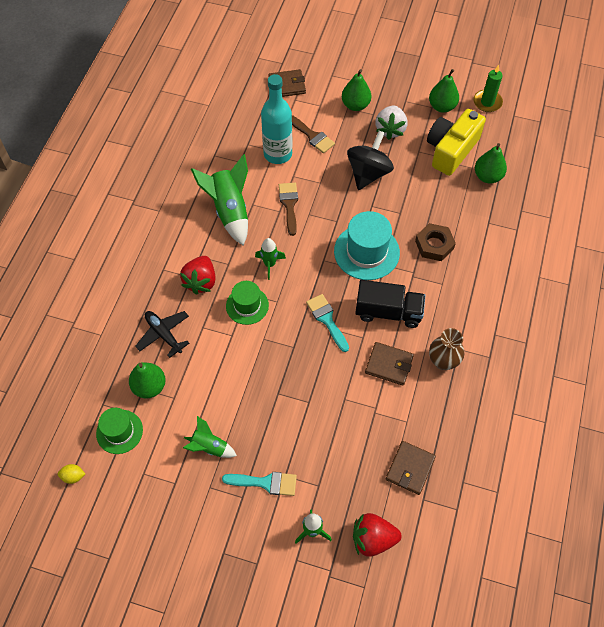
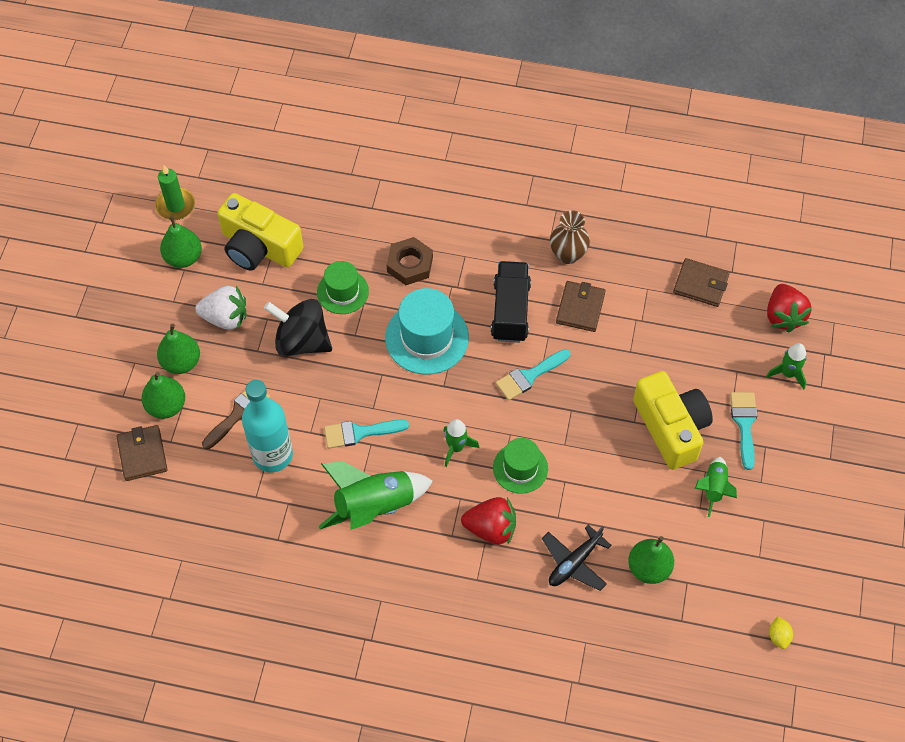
camera: 95 degrees left, 0 degrees up
(119, 431) = (713, 593): green hat -> green hat (343, 292)
(269, 421) = (671, 427): none -> yellow camera
(289, 205) = (359, 433): brown brush -> turquoise brush
(487, 176) = (301, 207): green pear -> green pear (166, 406)

